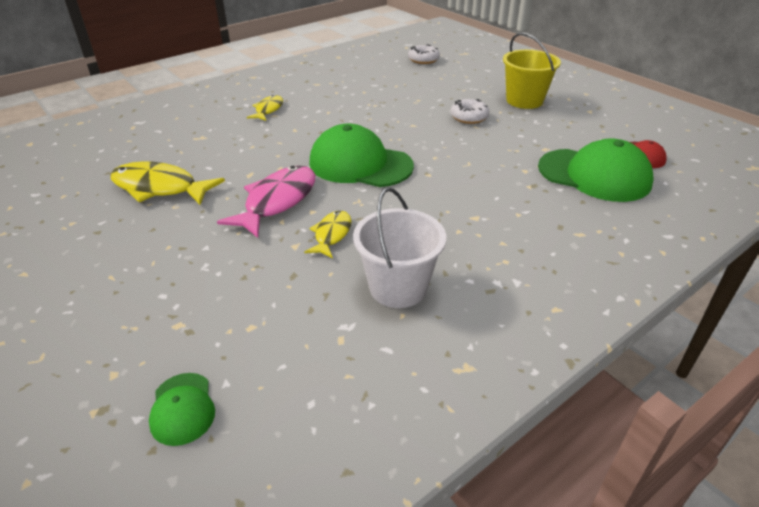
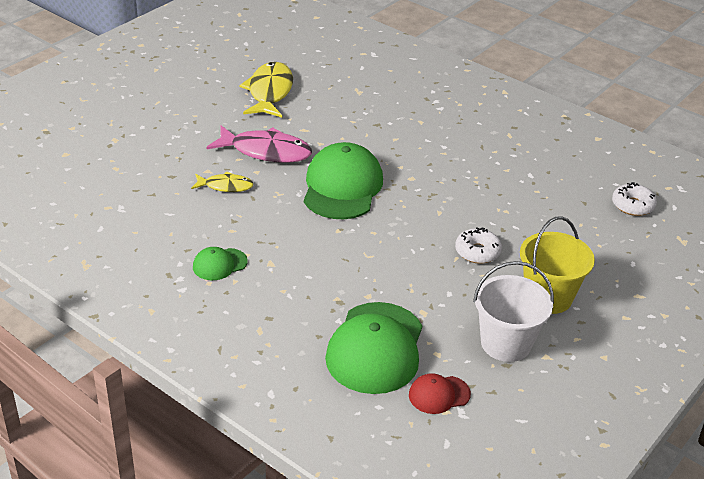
camera: 75 degrees right, 0 degrees up
(182, 408) = (47, 158): green cap -> green cap (219, 264)
(268, 110) = (430, 116): yellow fish -> none
(398, 287) = (165, 227): white bucket -> white bucket (506, 343)

